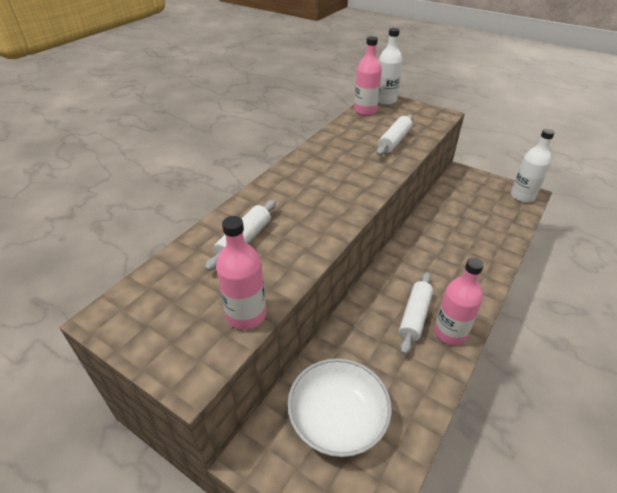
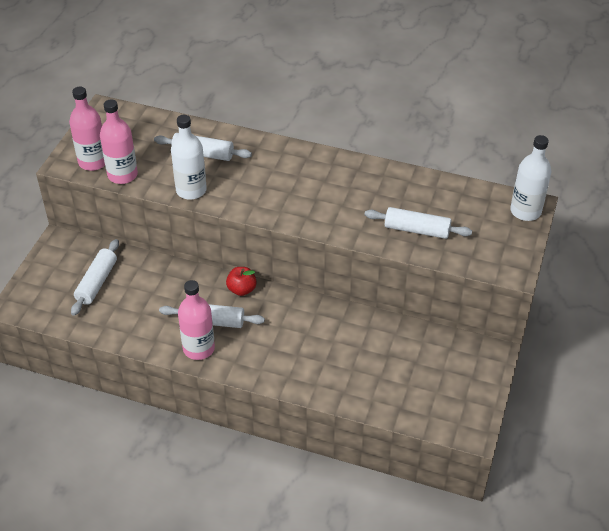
camera: 75 degrees right, 5 degrees up
(337, 418) = (97, 282): white bowl -> white rolling pin
(365, 111) = (483, 196): pink bottle -> pink bottle (93, 162)
(376, 288) = (242, 289): none -> red apple
(522, 196) = (462, 421): white bottle -> white bottle (191, 190)

